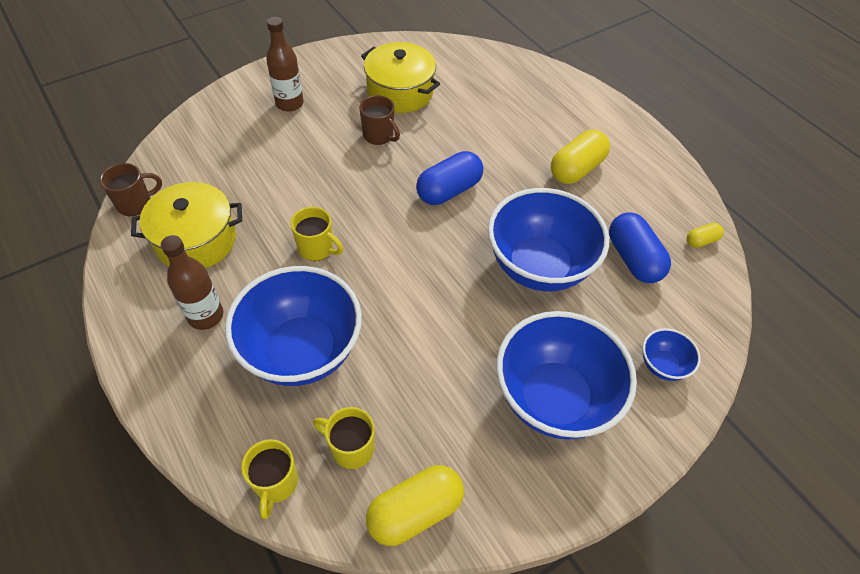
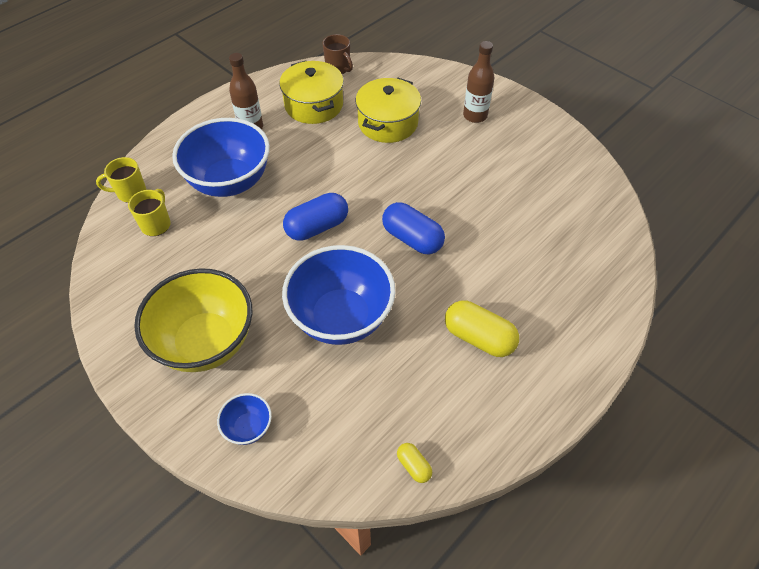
camera: 80 degrees right, 0 degrees up
(317, 249) = (323, 168): yellow mug -> none
(379, 135) = (461, 179): brown mug -> none
(400, 92) = (526, 182): yellow pot -> yellow pot (388, 123)
(415, 511) = (111, 267): yellow capsule -> none
(554, 398) = (206, 342): blue bowl -> yellow bowl
(633, 259) = (370, 397): blue capsule -> blue capsule (317, 227)

